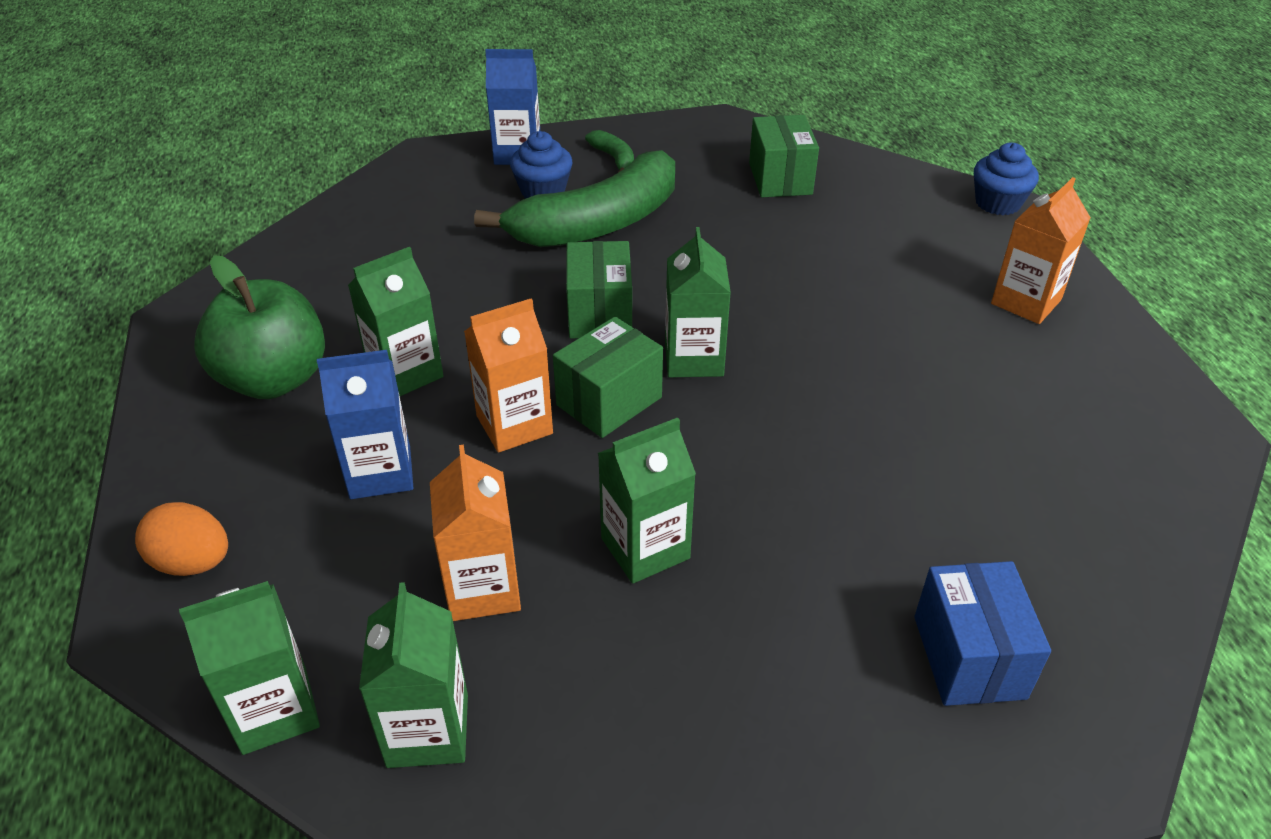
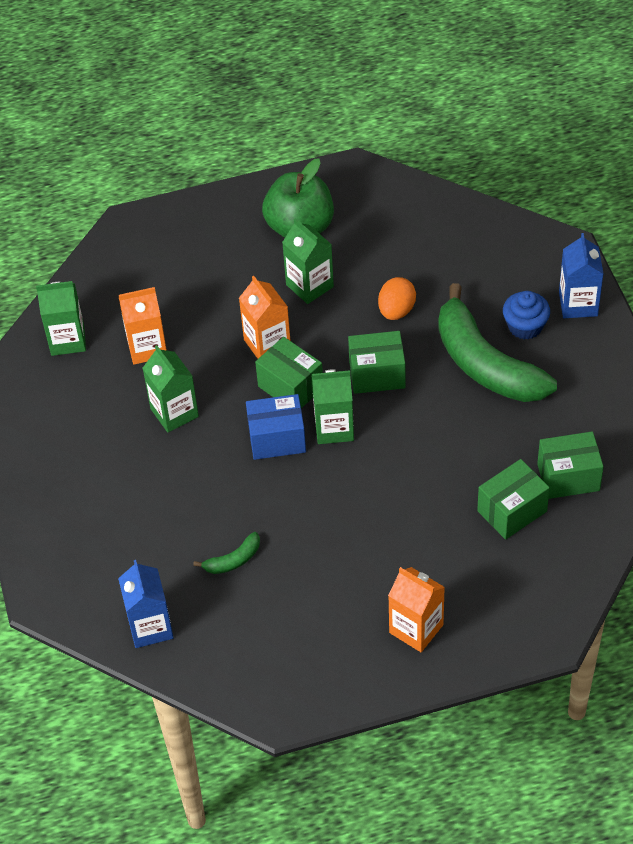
camera: 90 degrees right, 10 degrees up
(193, 562) = (162, 232): orange egg -> orange egg (396, 310)
(275, 710) = (79, 284): green carton -> none
(380, 472) = (226, 291): blue carton -> blue carton (150, 627)
(614, 159) = (580, 366): green banana -> green banana (233, 560)
(832, 219) = (512, 511): none -> green box
(969, 657) = (104, 553): blue box -> blue box (277, 439)
(998, 203) = (554, 630): blue cupcake -> none

